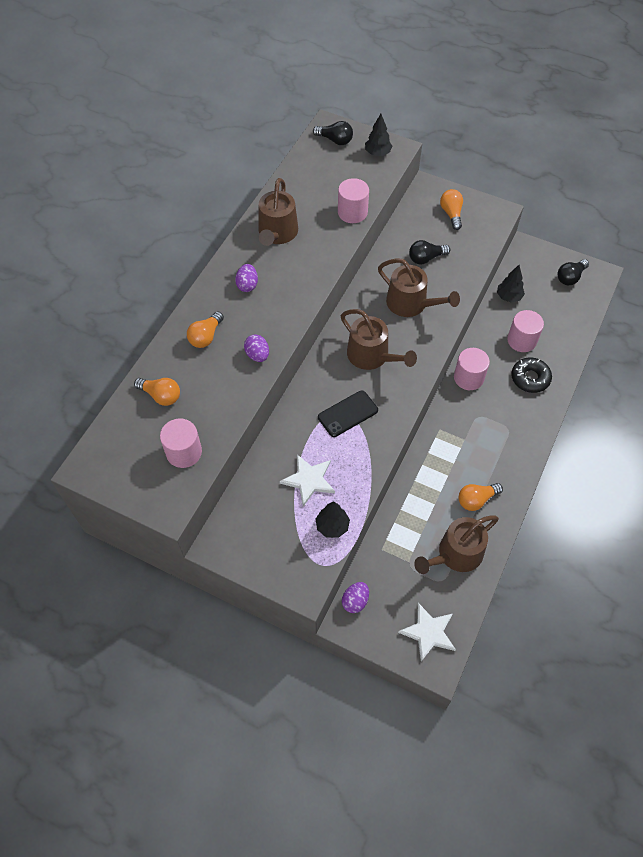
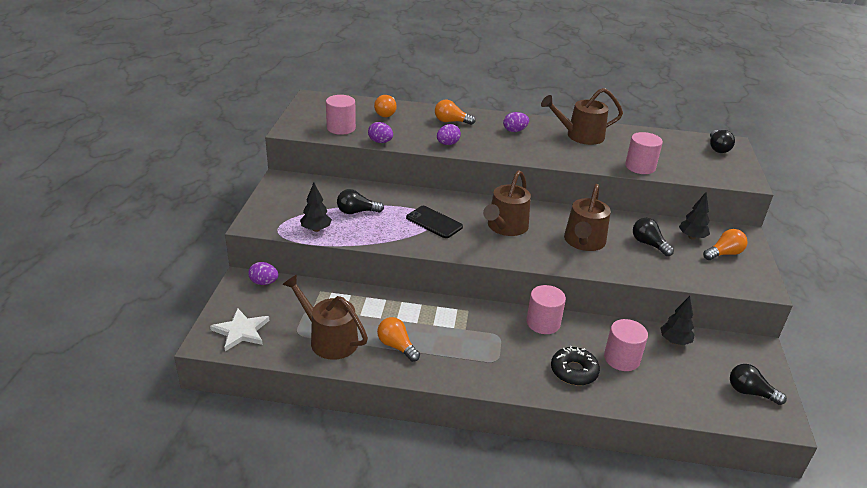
camera: 70 degrees right, 25 degrees down
(232, 419) = (380, 142): none -> purple egg
(309, 480) = (356, 212): white star -> black light bulb
(377, 153) = (728, 171): black tree -> black tree (691, 237)

